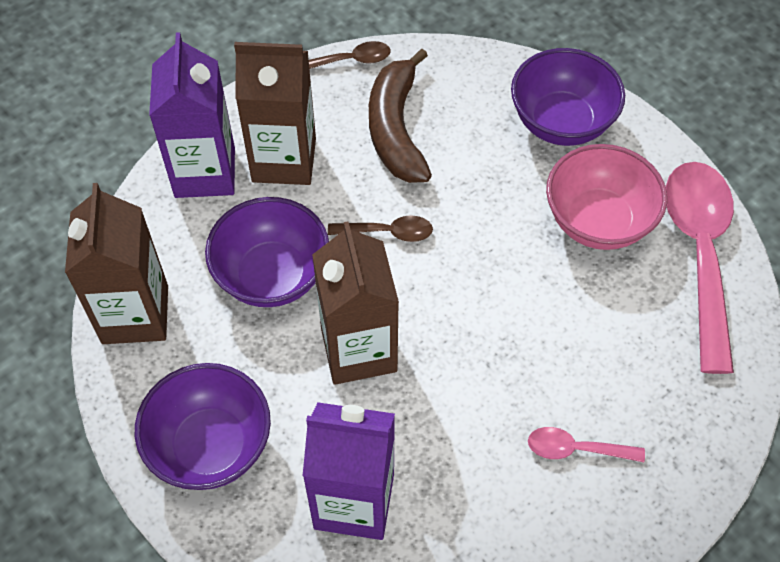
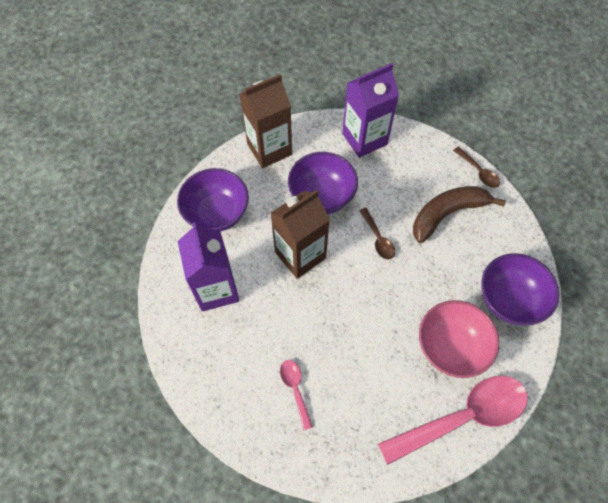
camera: 65 degrees right, 5 degrees up
(284, 160) = (393, 170): brown carton -> none

